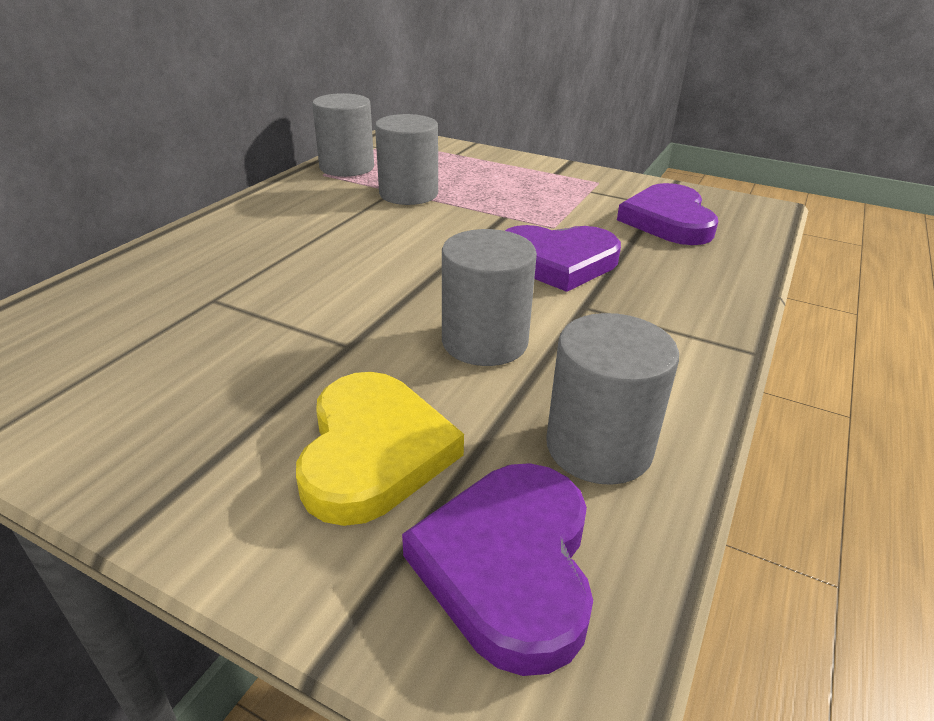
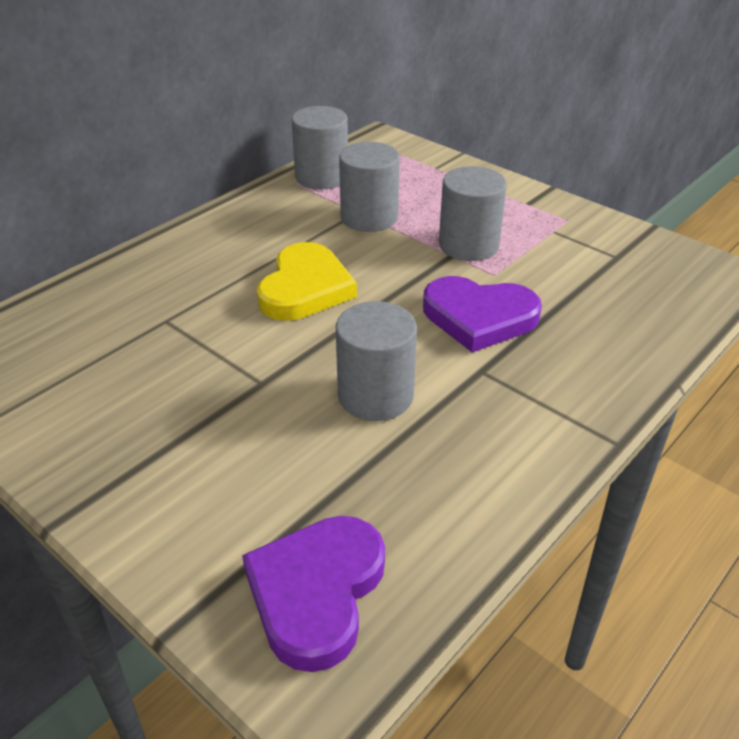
camera: 15 degrees right, 5 degrees up
(373, 452) = (250, 484): yellow heart -> yellow heart (305, 288)
(599, 447) = (428, 510): grey cylinder -> grey cylinder (468, 245)
(668, 221) = (615, 279): purple heart -> none

